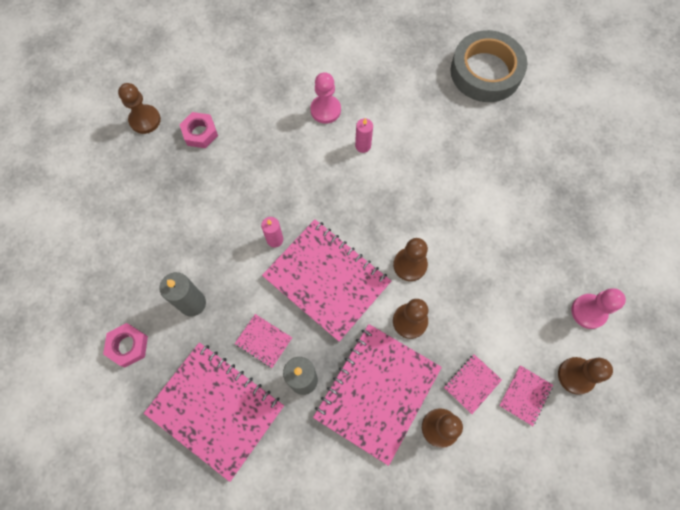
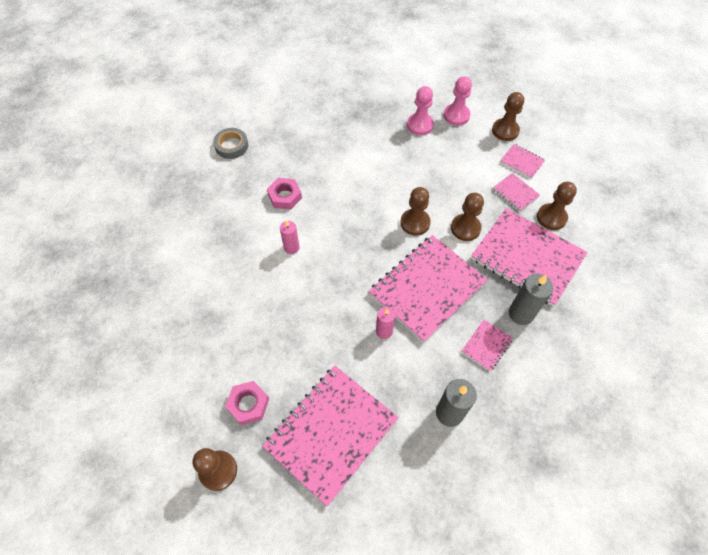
camera: 85 degrees left, 10 degrees down
(128, 346) = (496, 481): pink nut -> pink nut (285, 196)
(216, 409) = (553, 390): pink notebook -> pink notebook (331, 433)
(325, 110) = (245, 276): pink pawn -> pink pawn (420, 125)
(485, 72) = (231, 146): grey tape -> grey tape, size x0.51

